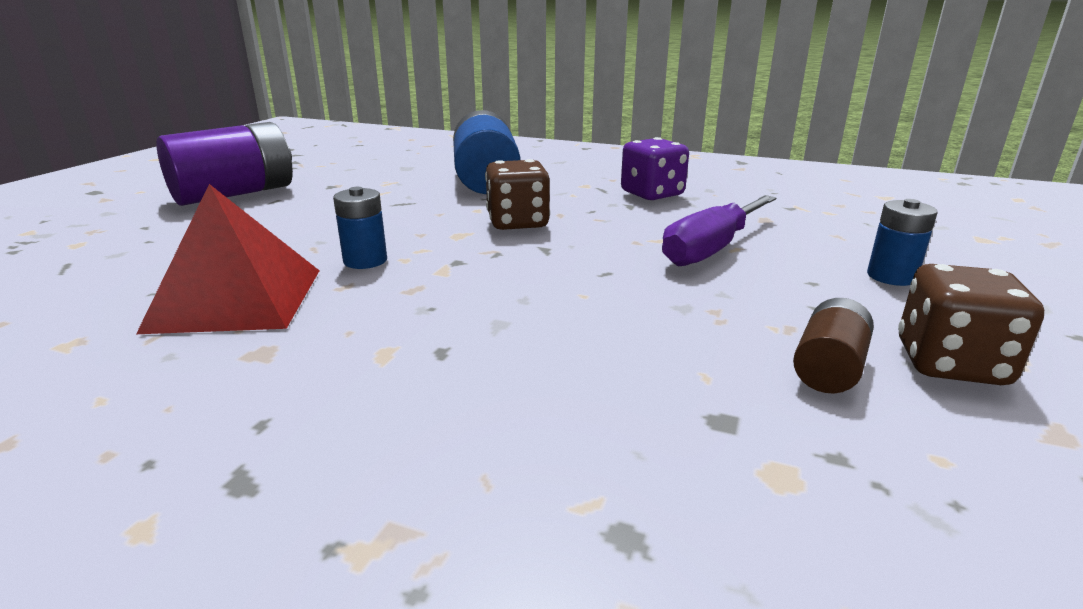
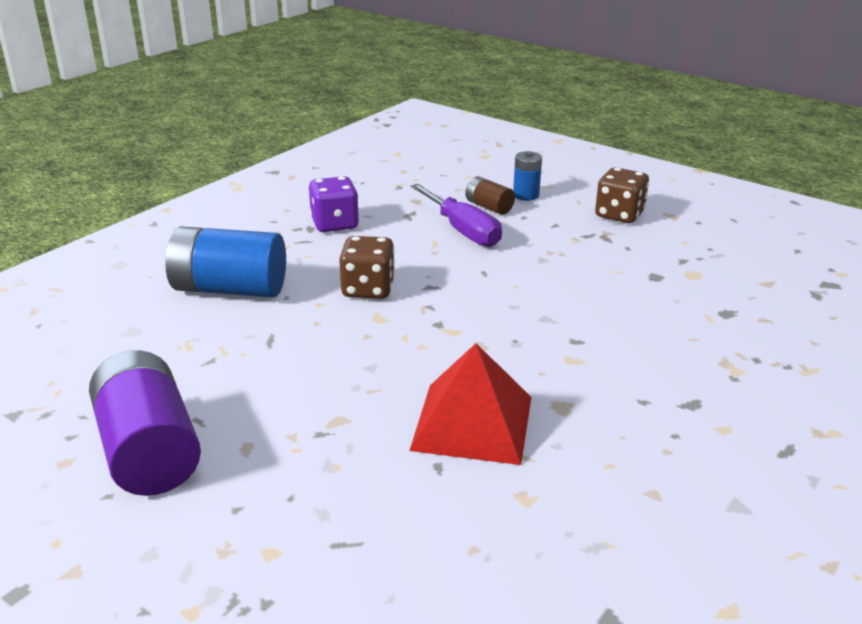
camera: 75 degrees left, 5 degrees up
(365, 261) = (419, 363): blue battery -> none
(829, 368) = (618, 241): brown battery -> brown battery (489, 207)

